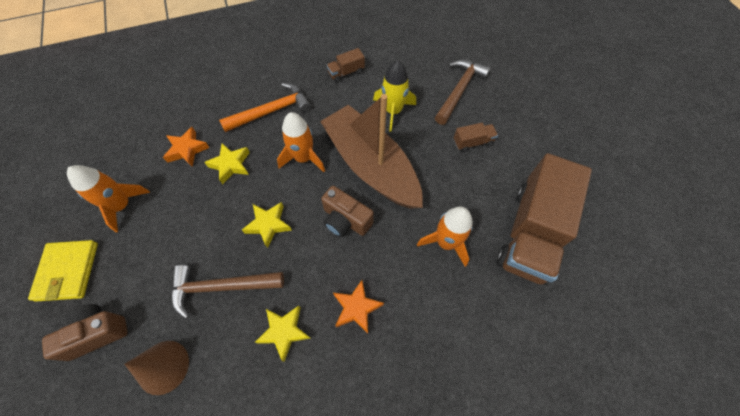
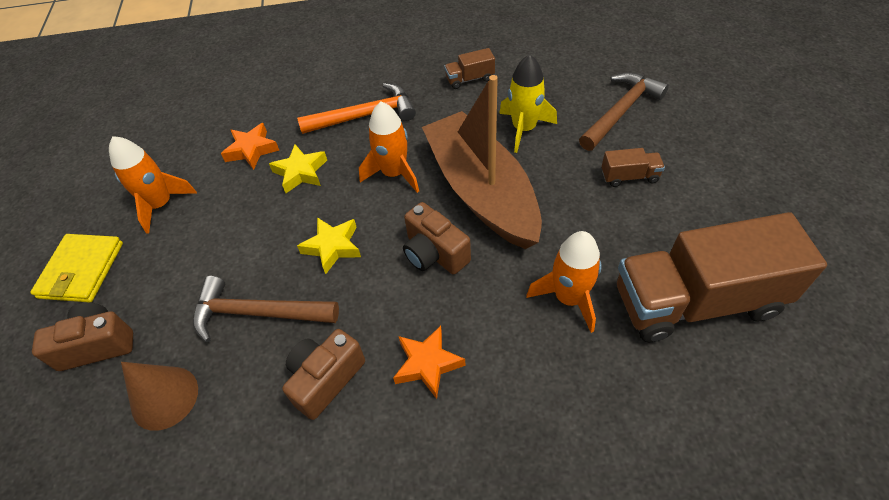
camera: 15 degrees right, 10 degrees down
(284, 331) = (325, 379): yellow star -> brown camera
(530, 233) = (696, 301): brown truck -> brown truck turned 45 degrees clockwise

